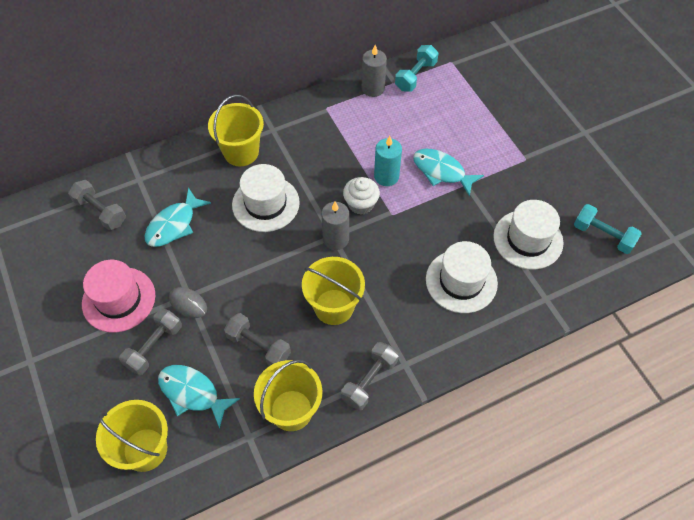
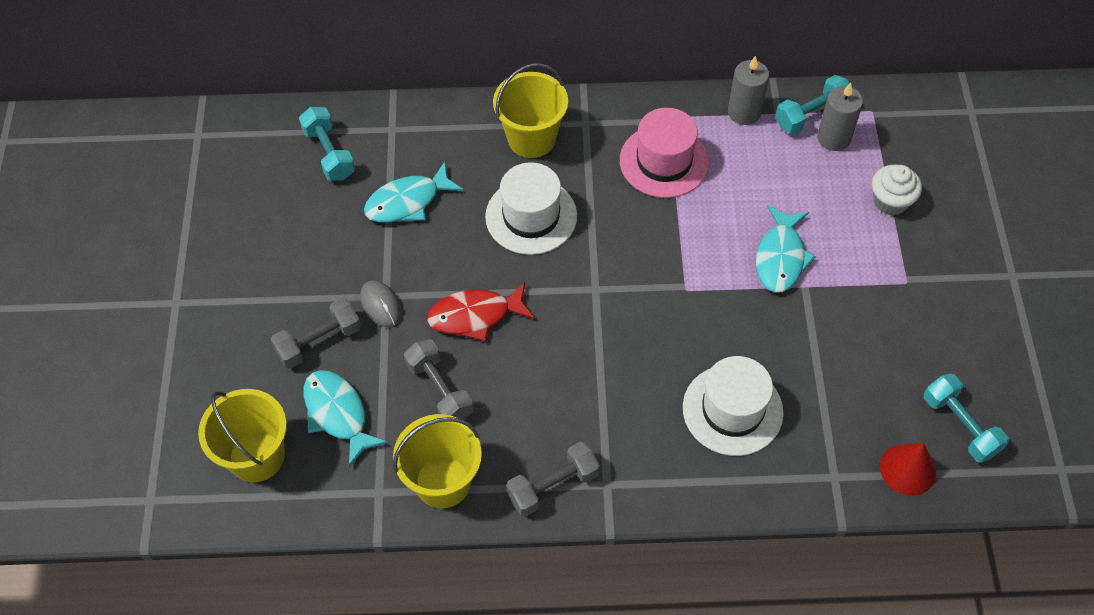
camera: 25 degrees right, 0 degrees up
(100, 212) = (329, 153): grey dumbbell -> turquoise dumbbell
(119, 299) = (304, 269): pink hat -> pink hat (664, 161)
(259, 285) = (475, 315): none -> red fish
(334, 307) = (553, 378): yellow bucket -> none
(336, 239) = (597, 294): grey candle -> grey candle (833, 138)
(361, 204) = (651, 261): white cupcake -> white cupcake (890, 201)
(386, 176) = (703, 237): turquoise candle -> none
(442, 171) = (780, 257): turquoise fish -> turquoise fish turned 135 degrees counterclockwise
(528, 239) = (851, 390): white hat -> none
(587, 275) = (907, 469): none -> red cone

